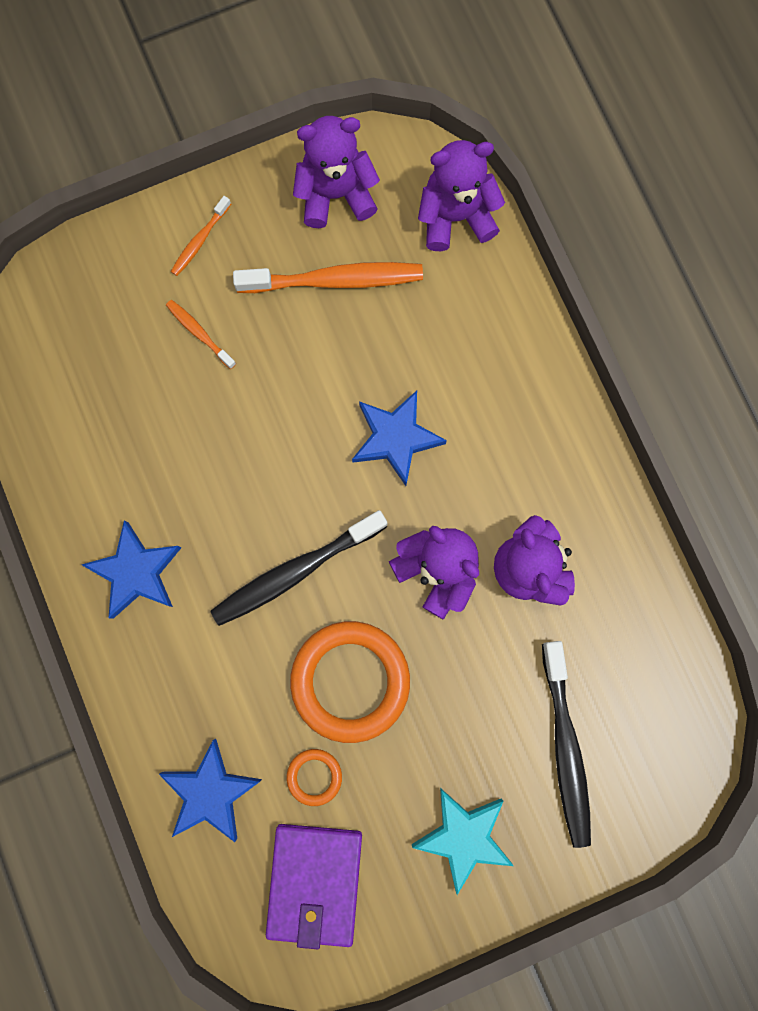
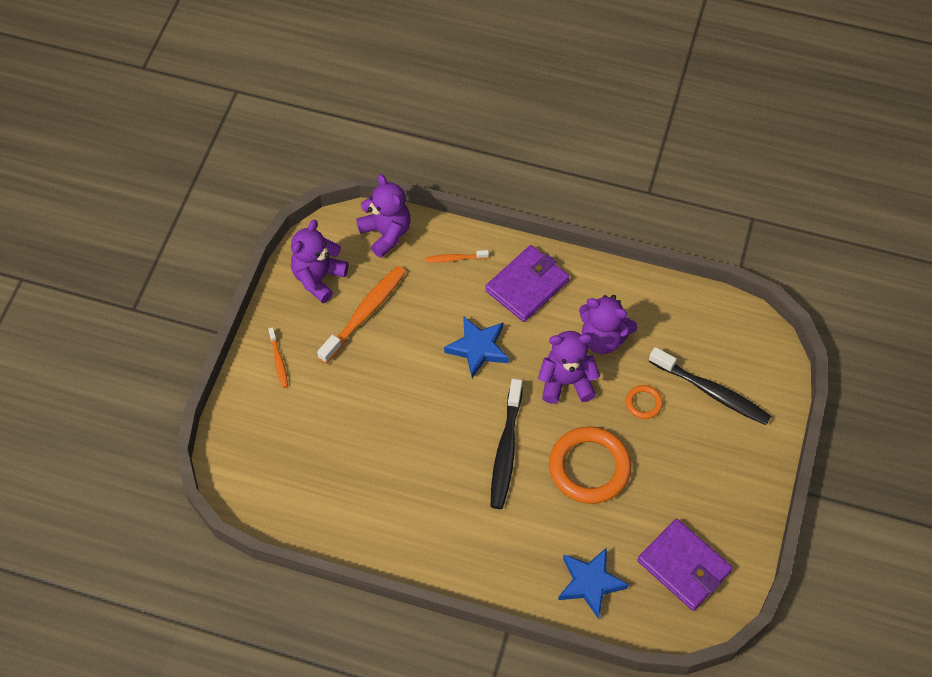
camera: 50 degrees left, 20 degrees down
(136, 572) = (434, 531): blue star -> none
(199, 333) = (330, 399): orange toothbrush -> orange toothbrush (455, 258)
(314, 776) = (626, 524): orange ring -> orange ring (643, 403)
(455, 217) = (386, 233): purple teddy bear -> purple teddy bear turned 120 degrees clockwise
(464, 836) = (718, 474): turquoise star -> none
(524, 426) = (527, 286): none -> purple wallet

